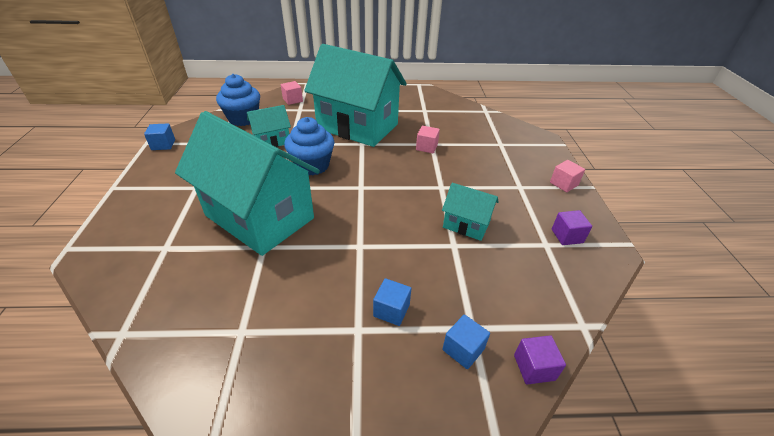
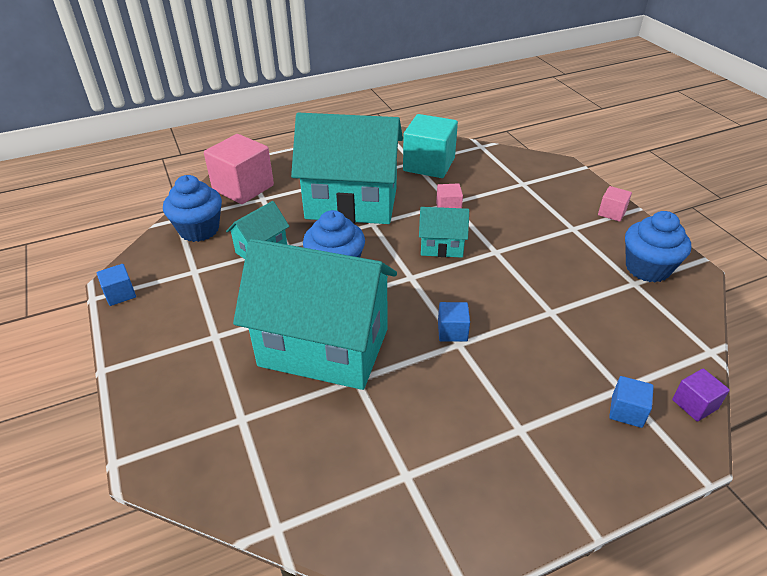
camera: 20 degrees left, 0 degrees up
(292, 100) = (243, 188): pink cube -> pink cube, size x2.08
(391, 310) = (538, 399): blue cube -> blue cube (452, 331)
(434, 114) = (429, 164): none -> turquoise cube
(466, 224) = (548, 286): turquoise house -> turquoise house (441, 246)
(567, 236) = (647, 268): purple cube -> blue cupcake

